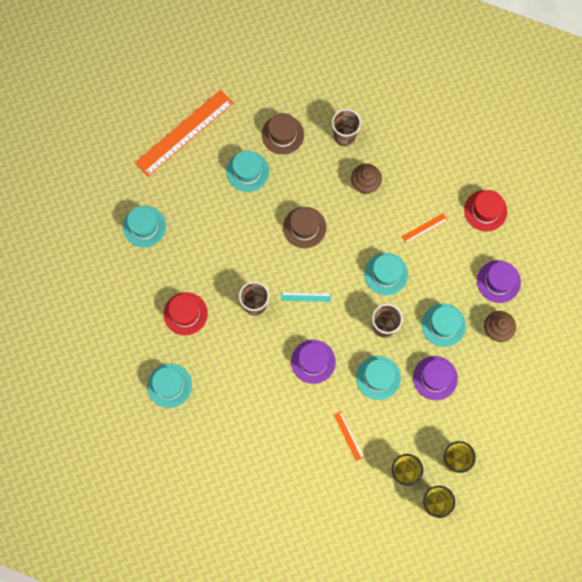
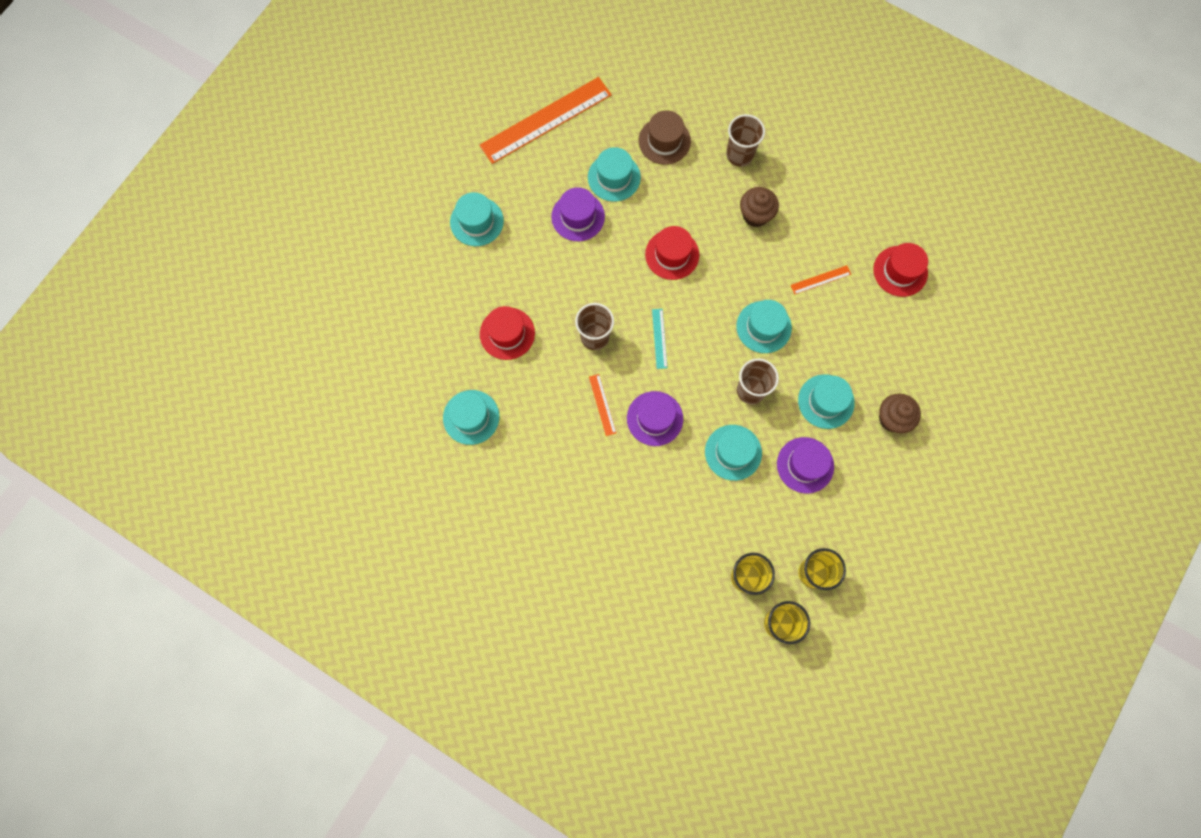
camera: 10 degrees right, 0 degrees up
(304, 227) = (672, 254): brown hat -> red hat
(306, 297) = (659, 338): turquoise ruler -> turquoise ruler turned 75 degrees clockwise
(348, 436) = (683, 518): orange ruler -> orange ruler (602, 404)
(498, 281) = (904, 359): purple hat -> purple hat (578, 216)

